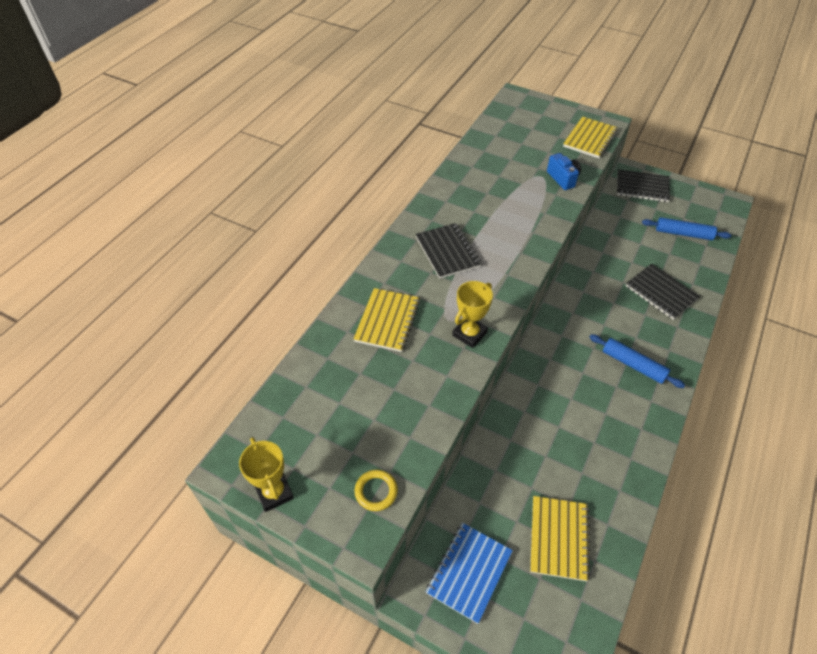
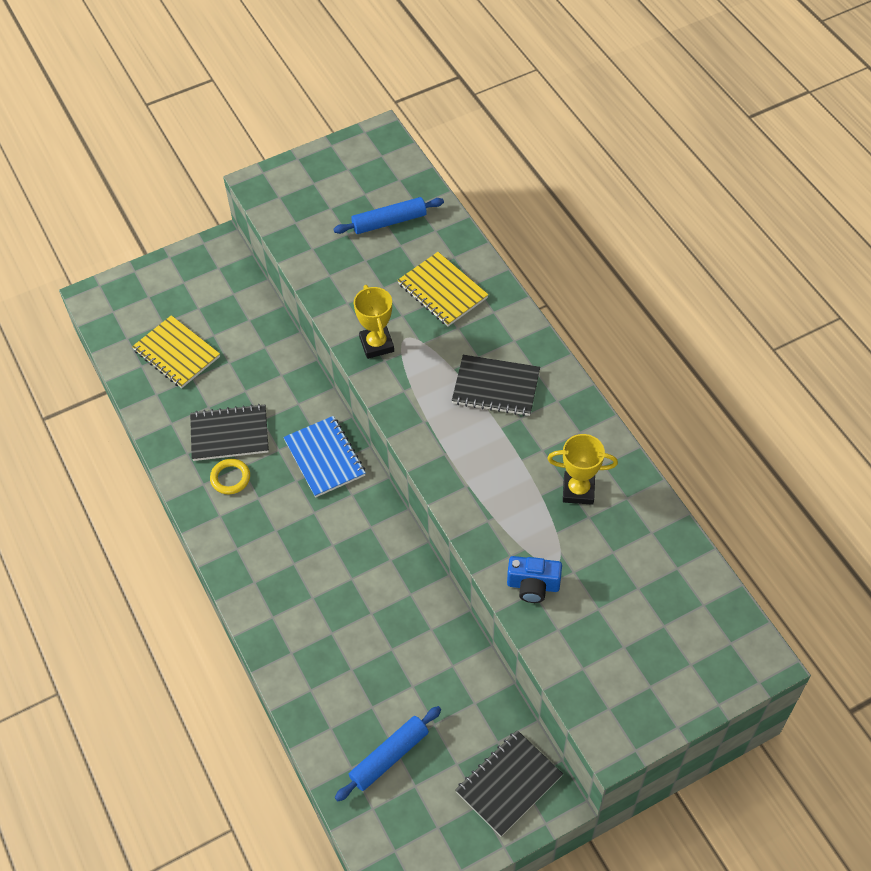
camera: 125 degrees right, 5 degrees up
(274, 492) = (337, 152): yellow trophy -> yellow trophy (578, 490)
(376, 491) = (286, 207): yellow ring -> yellow ring (230, 478)
(469, 572) = (206, 283): blue notebook -> blue notebook (325, 458)
(590, 139) = (591, 684): yellow notebook -> none
(633, 365) = (267, 532): blue rolling pin -> blue rolling pin (389, 222)
(661, 293) = (326, 641): black notebook -> black notebook (229, 434)

